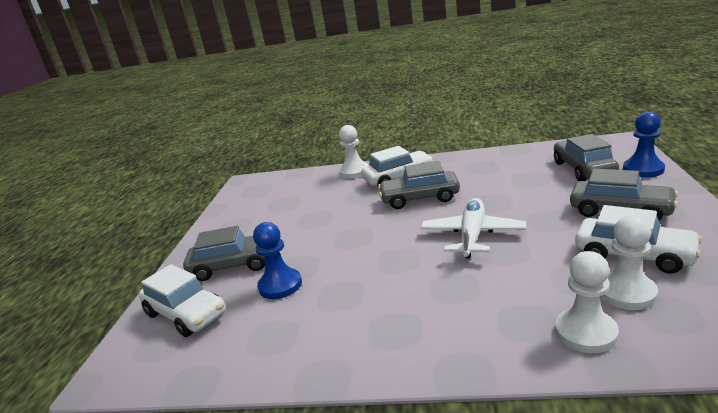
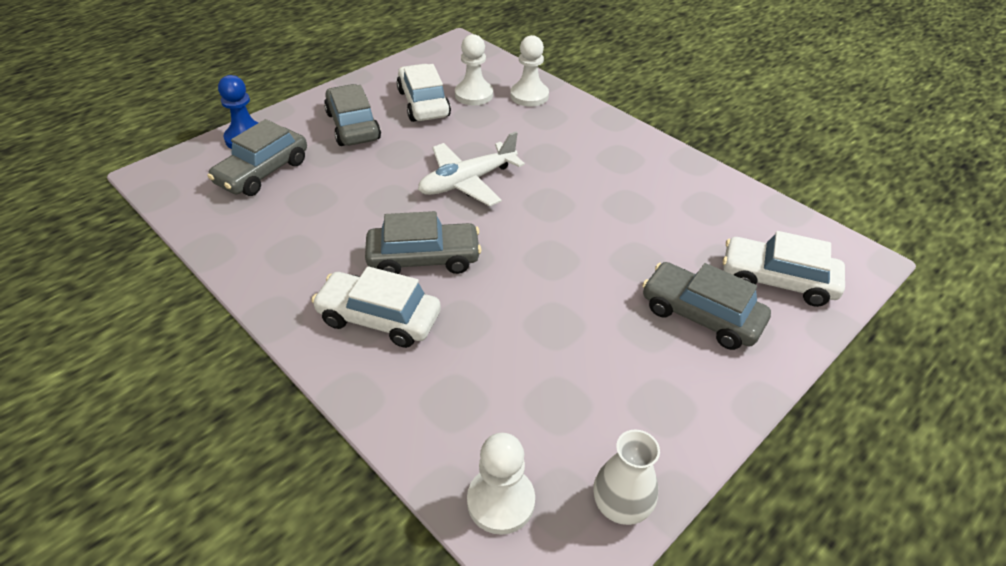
camera: 145 degrees left, 20 degrees up
(186, 314) = (777, 280): white car -> white car turned 60 degrees counterclockwise
(233, 200) = (620, 506): none -> white vase
(280, 285) = (669, 250): blue pawn -> none
(354, 172) = (391, 395): white pawn -> white pawn (501, 501)
(420, 198) = (424, 258): grey car -> grey car turned 45 degrees counterclockwise

